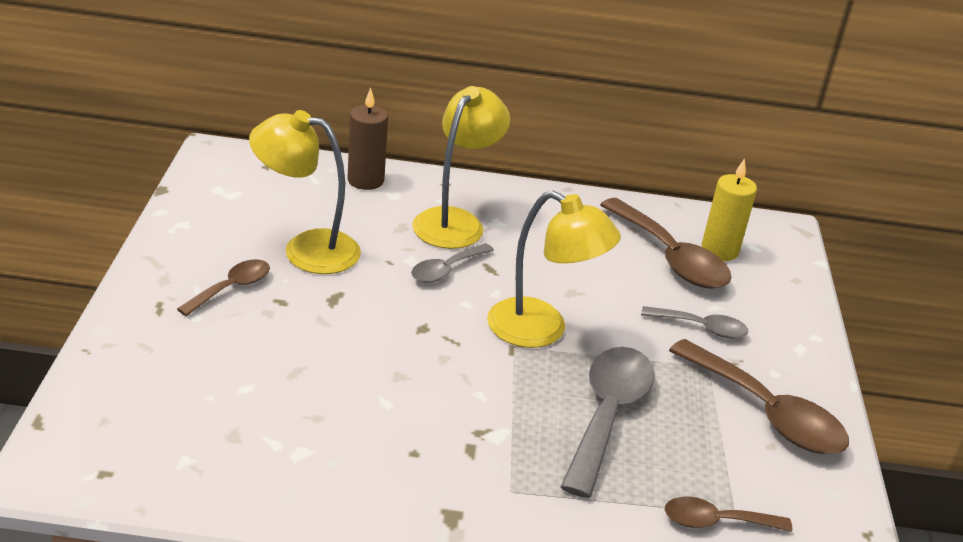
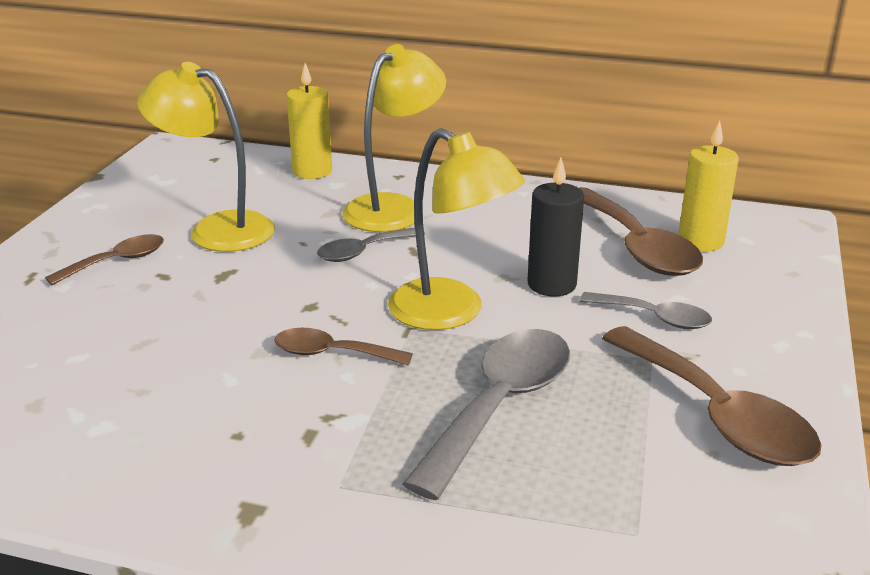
camera: 15 degrees right, 5 degrees down
(365, 180) = (312, 171): brown candle -> yellow candle
(613, 298) = (551, 284): none -> black candle
(716, 521) = (606, 543): brown spoon -> brown spoon (331, 353)

